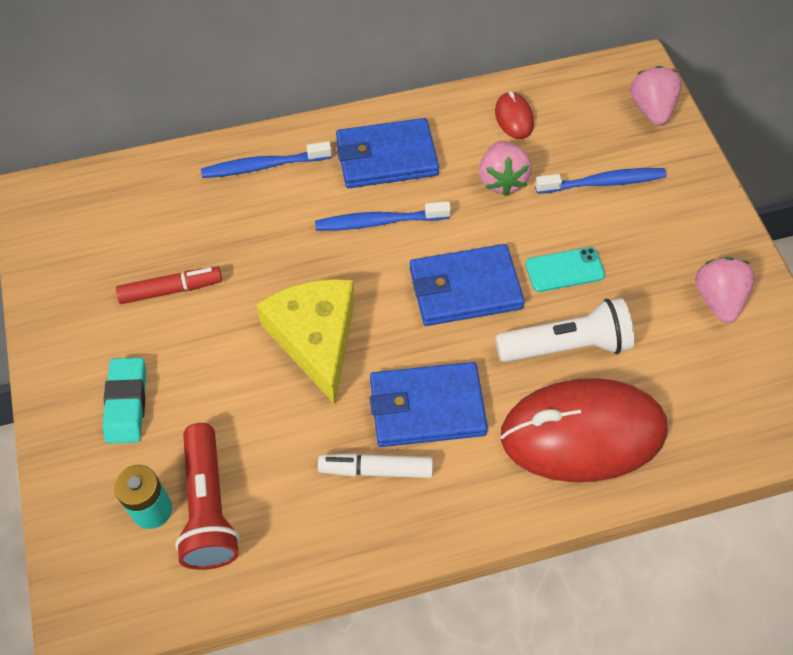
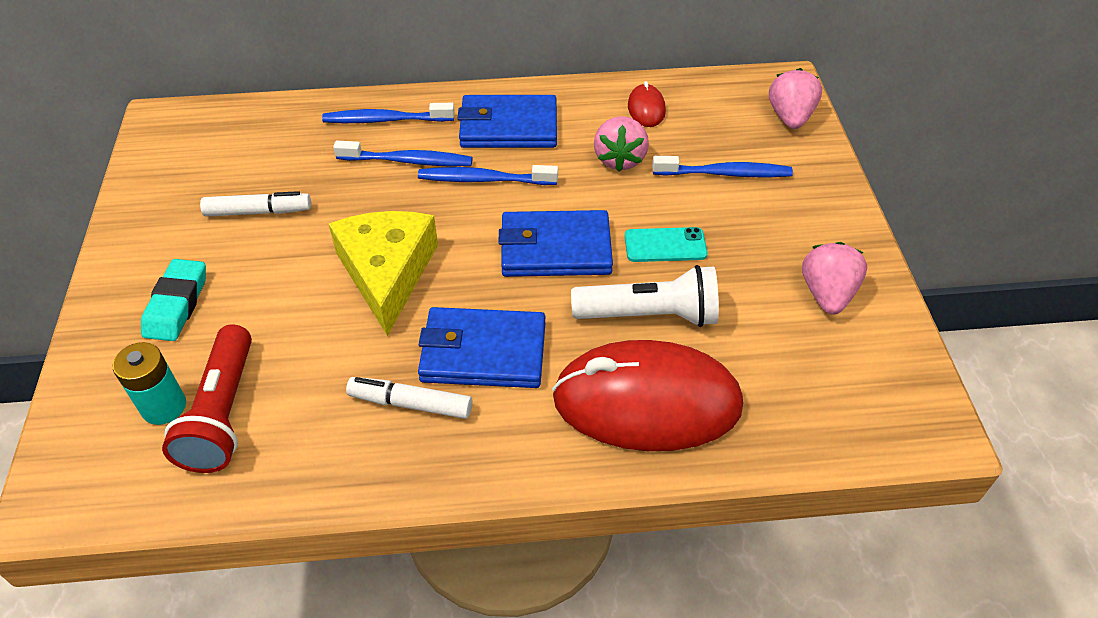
camera: 10 degrees right, 10 degrees down
(171, 290) = (258, 212): red marker -> white marker
(299, 211) = (408, 161): none -> blue toothbrush

